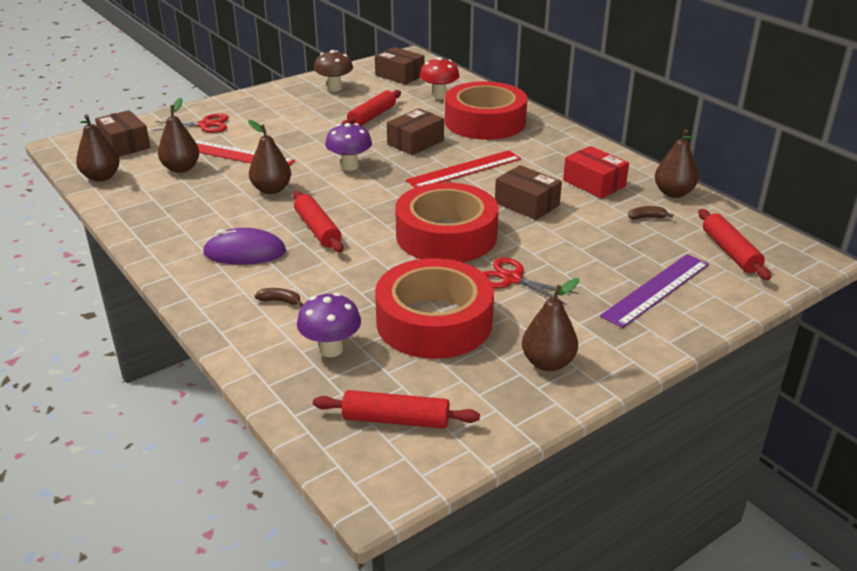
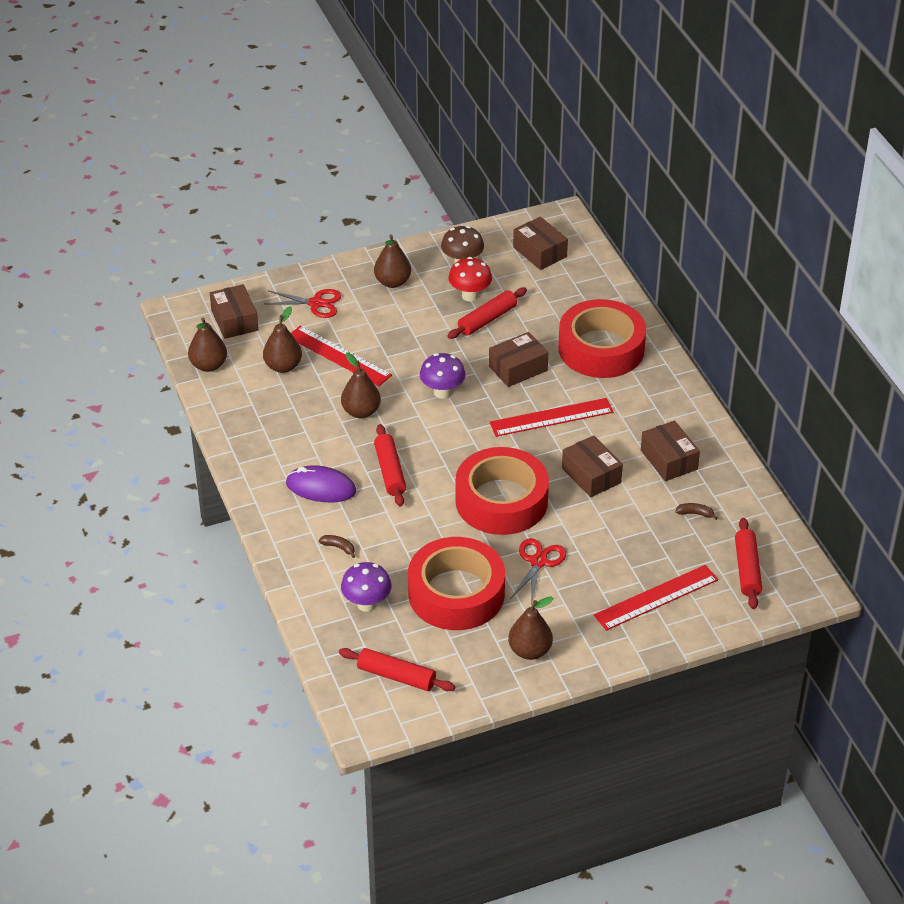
camera: 15 degrees right, 10 degrees up
(439, 96) = (569, 296): red mushroom -> red mushroom (470, 296)
(512, 279) = (538, 562): red scissors -> red scissors turned 60 degrees clockwise
(594, 183) = (669, 460): red box -> brown box
(656, 289) = (656, 597): purple ruler -> red ruler
(673, 193) = (738, 487): brown pear -> brown pear (392, 282)

